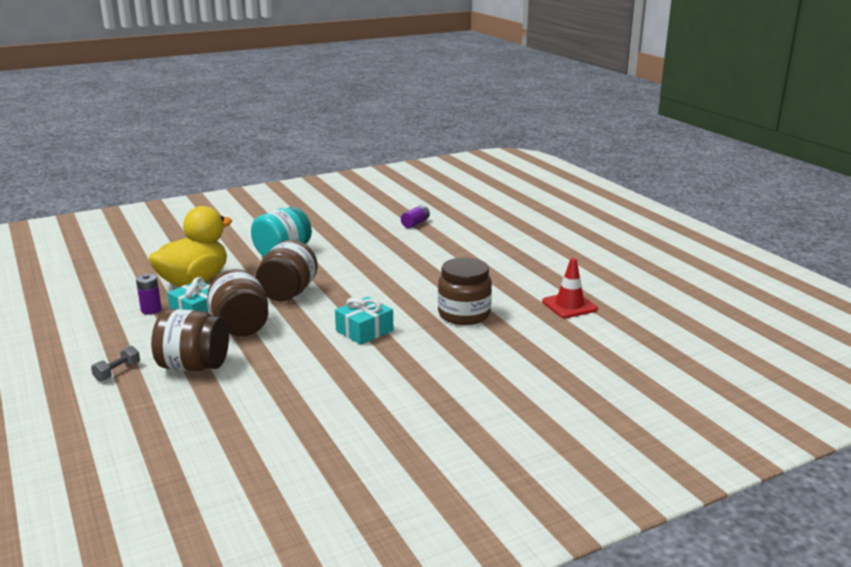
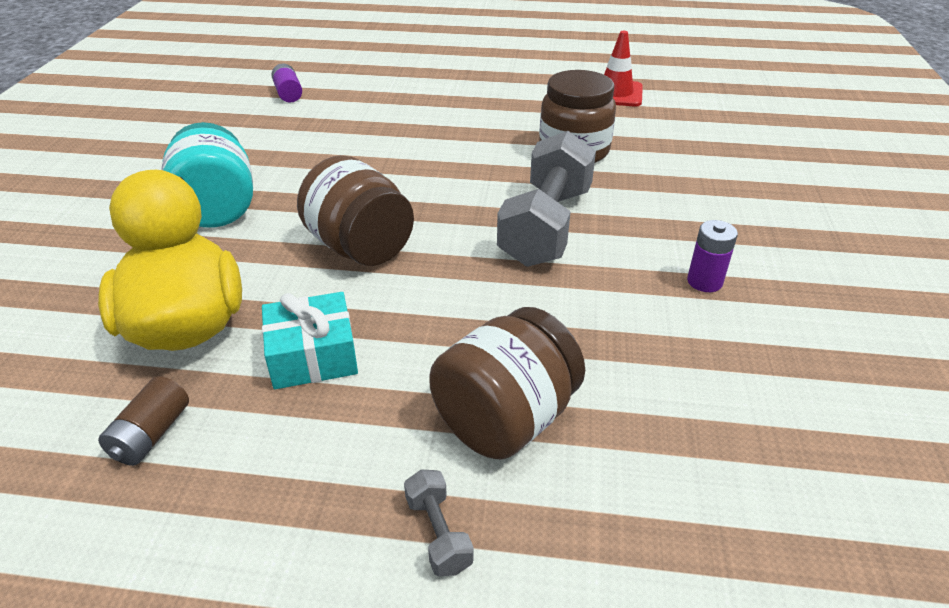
camera: 55 degrees left, 15 degrees up
(127, 302) = (151, 434): none -> brown battery
(151, 310) = (230, 411): purple battery -> purple battery (704, 281)
(241, 327) = (419, 325): brown jar -> none
(364, 330) = (546, 226): turquoise gift -> grey dumbbell

